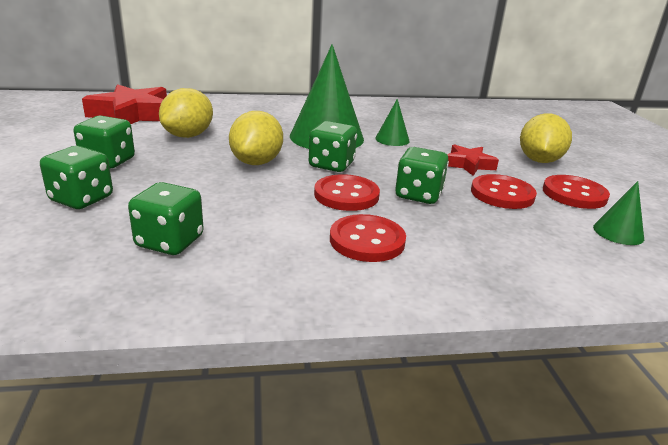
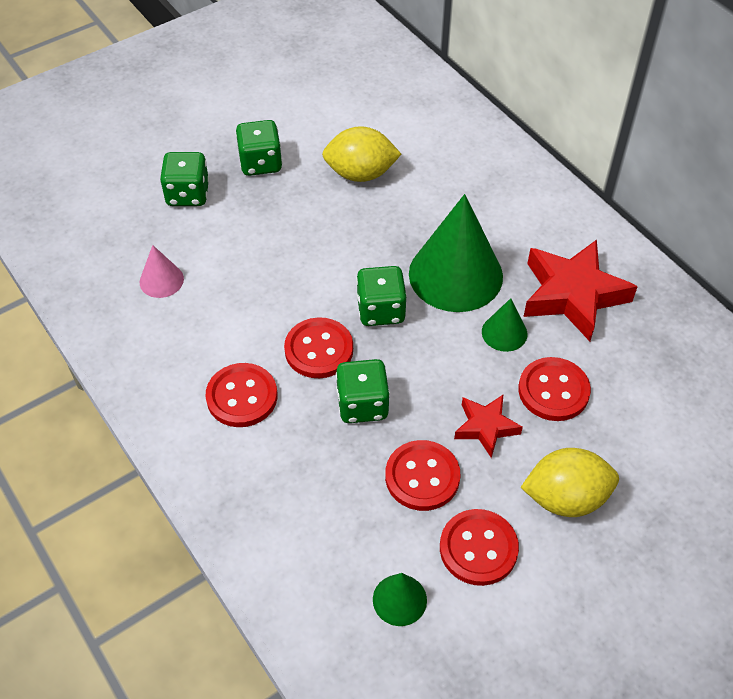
camera: 65 degrees right, 25 degrees up
(132, 115) = (376, 105): red star -> red star (573, 295)
(170, 242) = (161, 280): green dice -> pink cone
(256, 162) = (339, 254): yellow lemon -> none
(451, 141) = (553, 391): none -> red button

